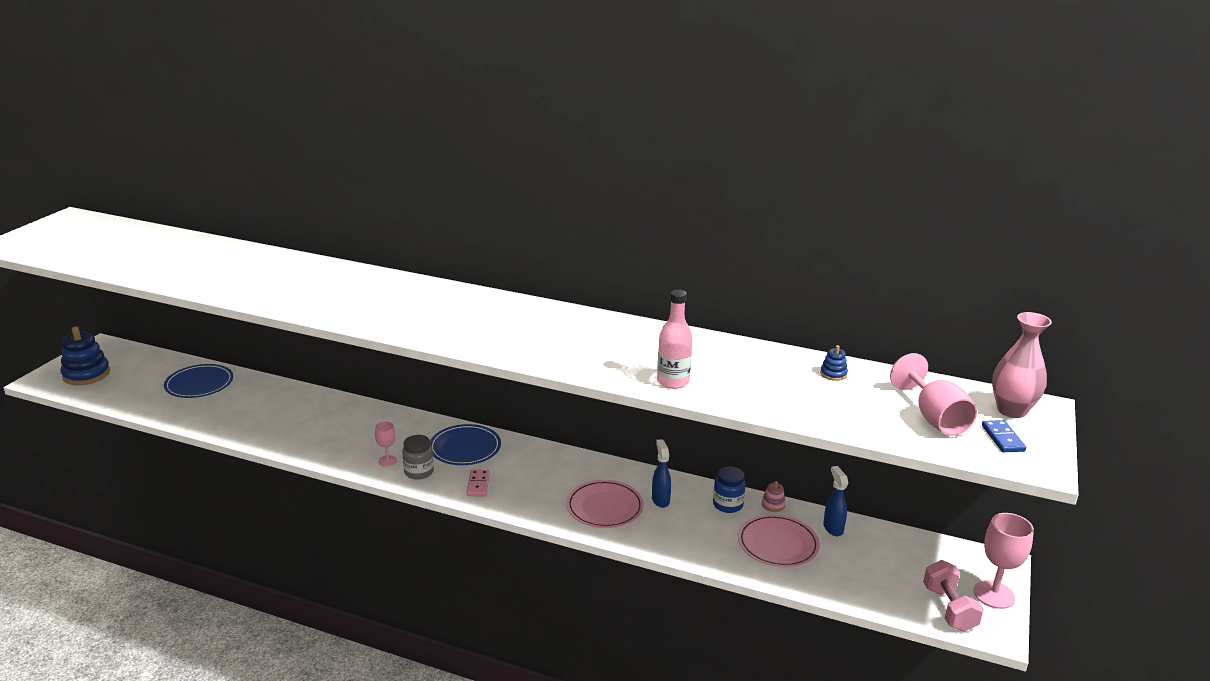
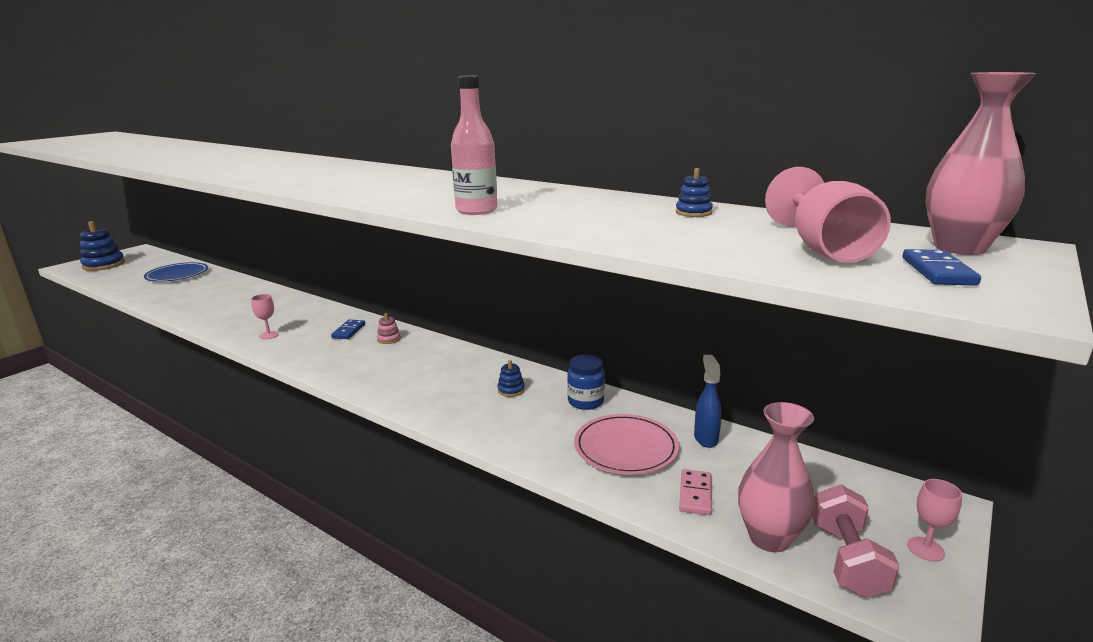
camera: 15 degrees right, 5 degrees down
(419, 472) = (288, 346): grey jar -> none
(465, 448) = (348, 331): blue plate -> blue domino
(478, 485) = (333, 360): pink domino -> pink domino (695, 494)
(604, 507) = (445, 391): pink plate -> none
(660, 500) = (511, 390): blue spray bottle -> blue stacking toy
(773, 505) = (640, 407): pink stacking toy -> pink stacking toy (389, 339)
(899, 601) = (769, 538): none -> pink vase
(994, 594) = (925, 549): pink goblet -> pink goblet, size x0.55

